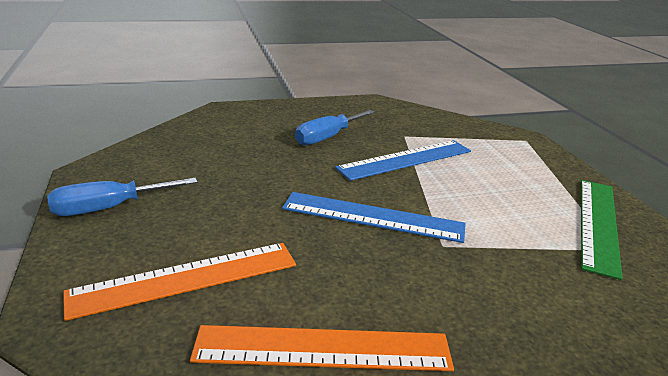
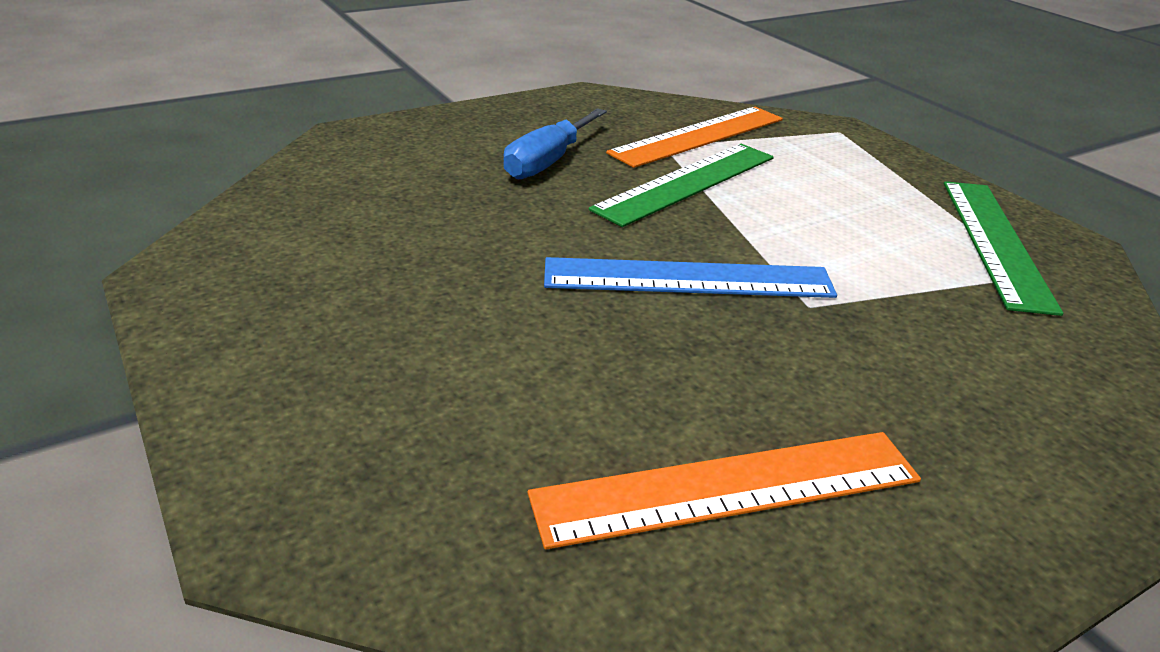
camera: 15 degrees left, 5 degrees up
(109, 208) = (253, 330): blue screwdriver -> none
(185, 278) = (457, 422): orange ruler -> orange ruler (698, 136)
(405, 159) = (686, 182): blue ruler -> green ruler

